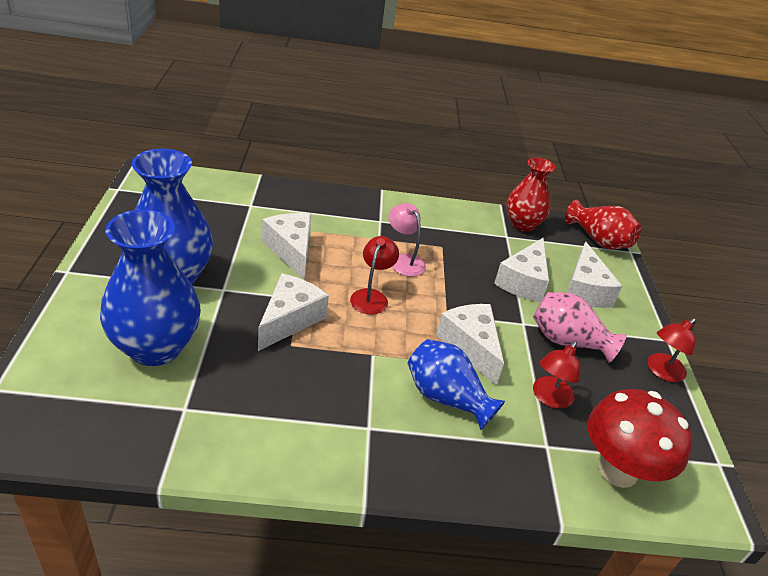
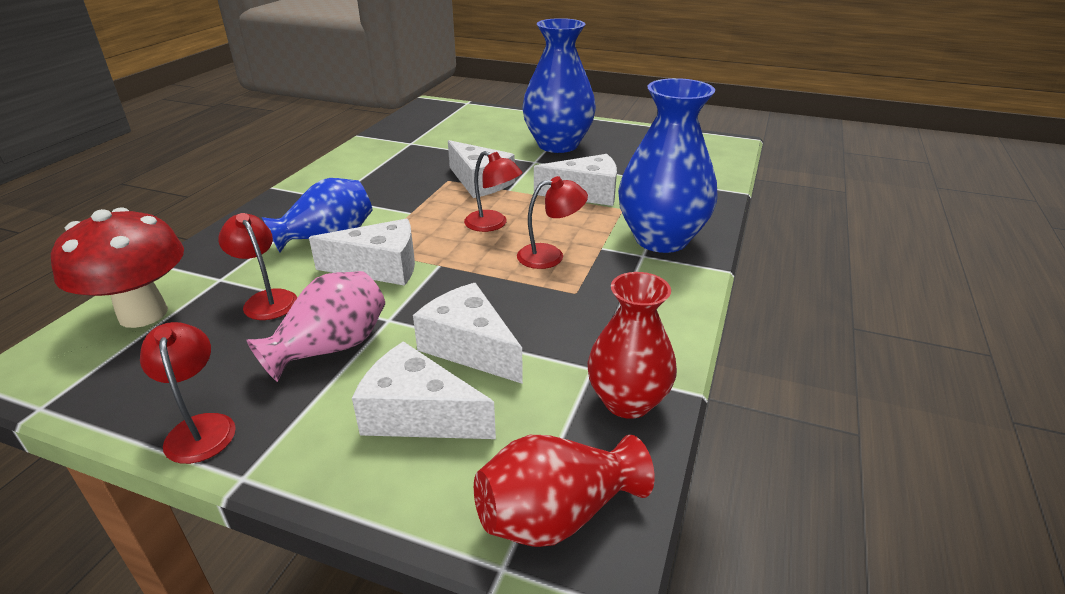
camera: 115 degrees right, 5 degrees down
(155, 347) = (476, 137): blue vase -> blue vase (661, 239)
(404, 260) = (550, 255): pink lamp -> red lamp

